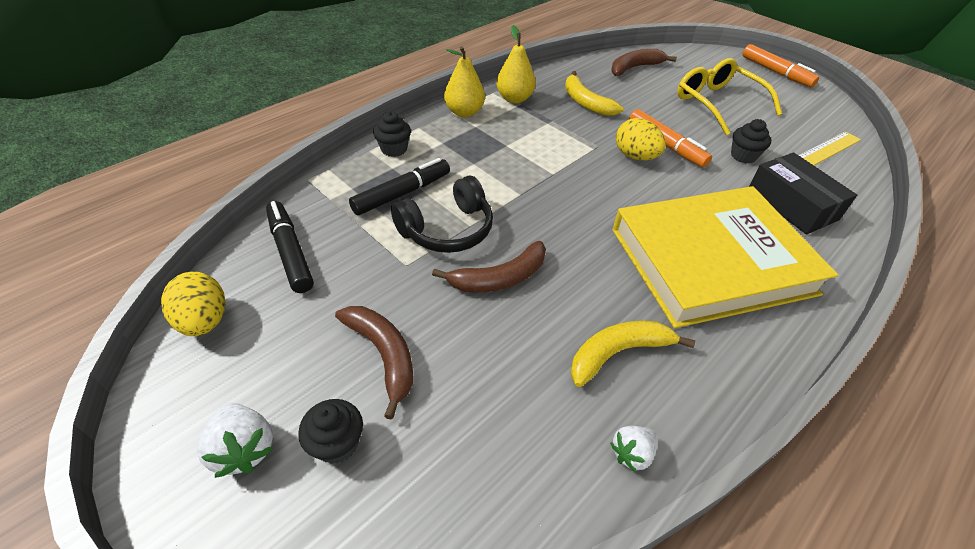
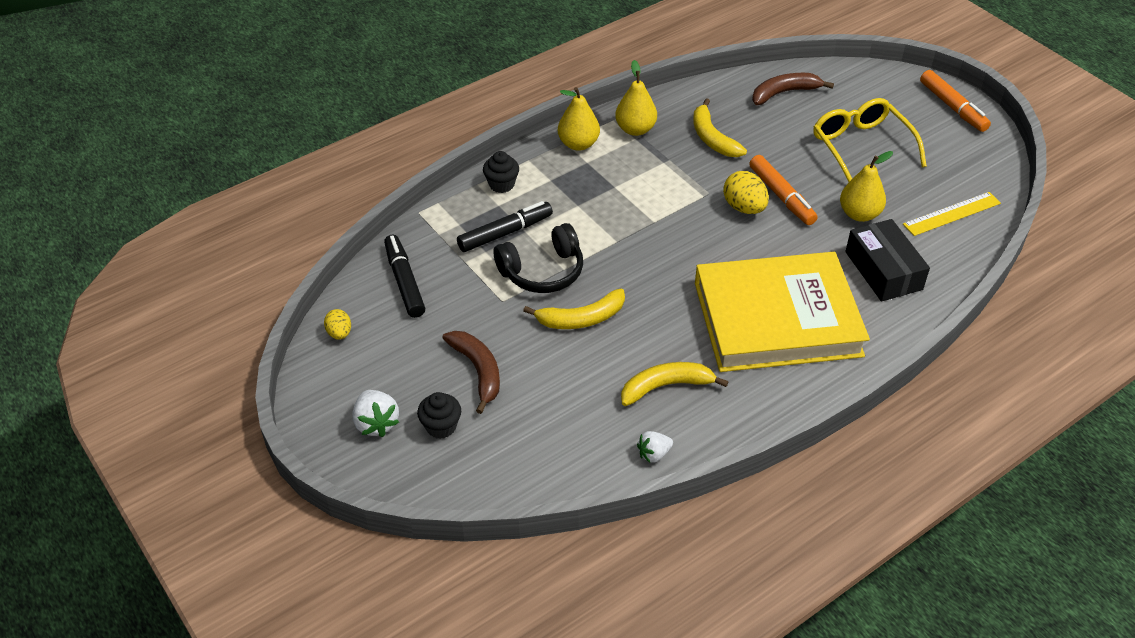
camera: 10 degrees right, 0 degrees up
(204, 321) = (339, 333): yellow egg -> yellow egg, size x0.61
(499, 278) = (581, 318): brown banana -> yellow banana
(743, 156) = (859, 214): black cupcake -> yellow pear

